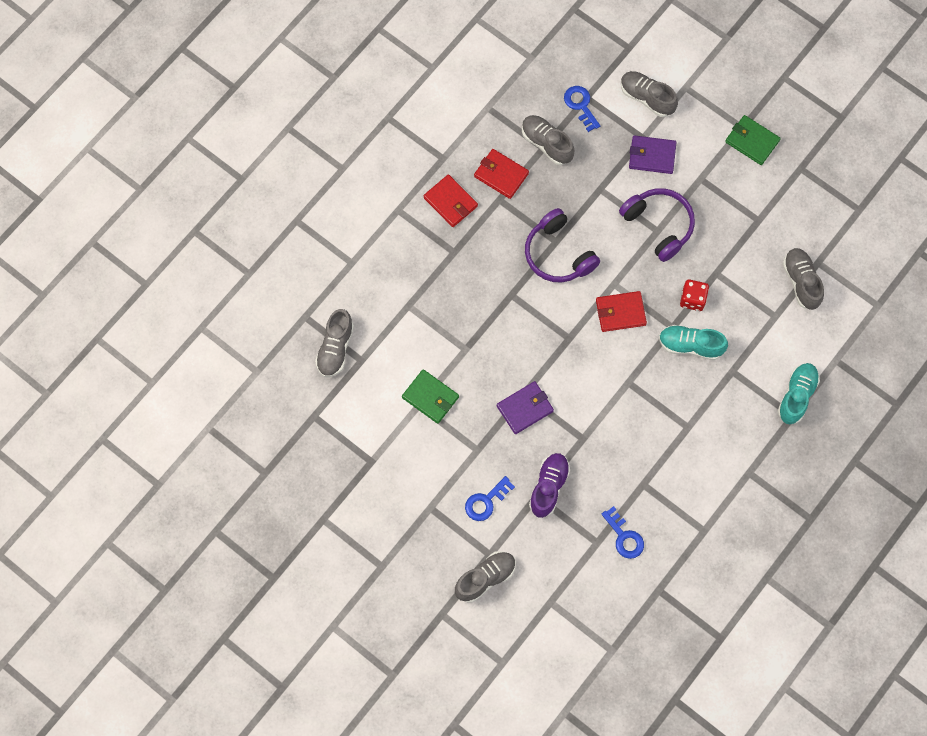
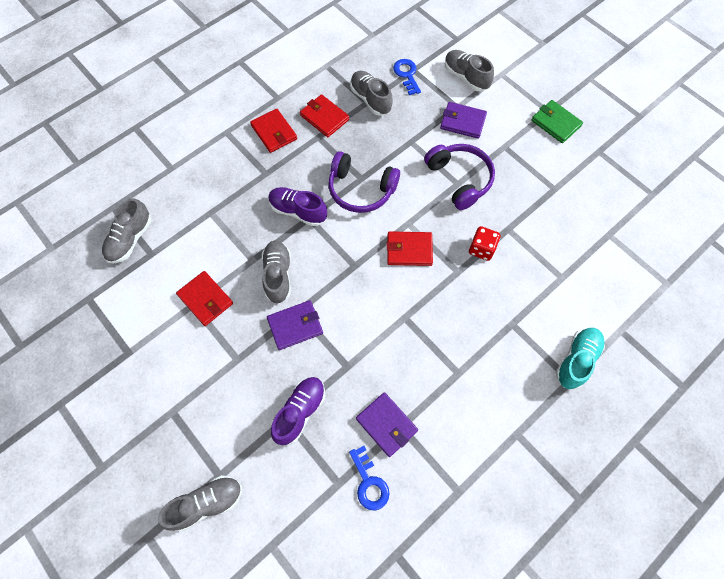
camera: 10 degrees right, 5 degrees down
(430, 397) = (205, 299): green wallet -> red wallet
(486, 501) = (231, 415): blue key -> none
(498, 289) = (298, 211): none -> purple shoe
(558, 254) = (361, 189): purple headphones -> purple headphones turned 45 degrees counterclockwise
(630, 485) = (386, 424): none -> purple wallet
(690, 345) = (473, 292): turquoise shoe -> none
(801, 282) = (590, 250): grey shoe -> grey shoe (278, 275)

